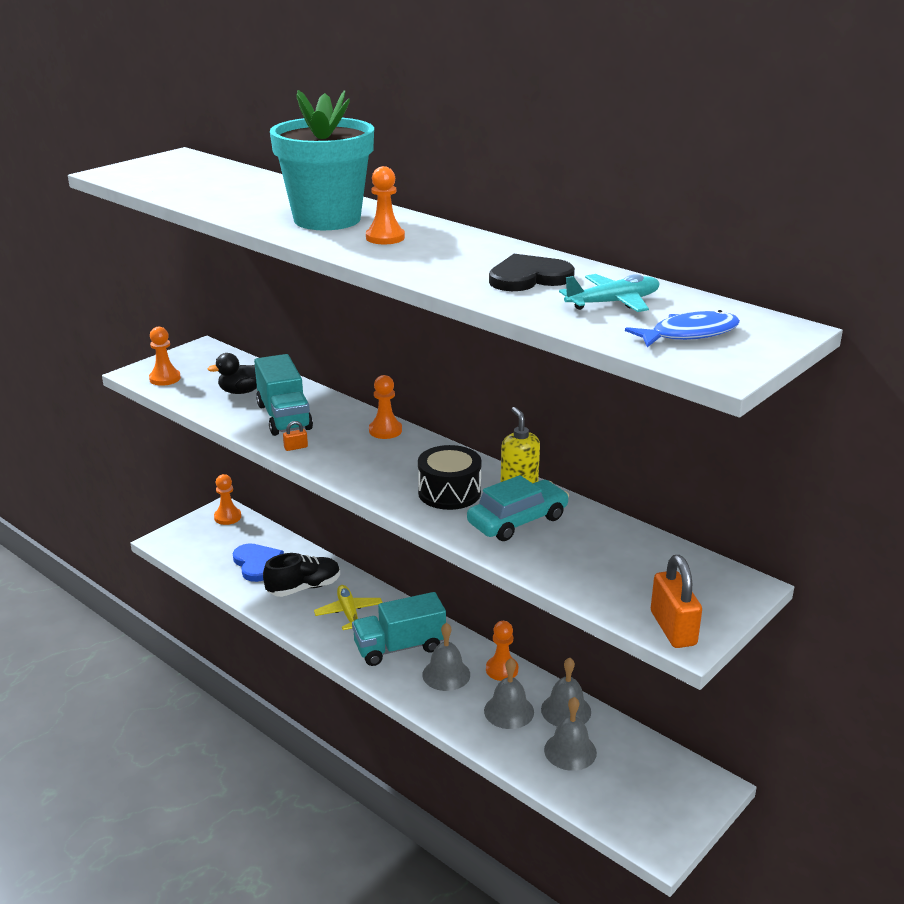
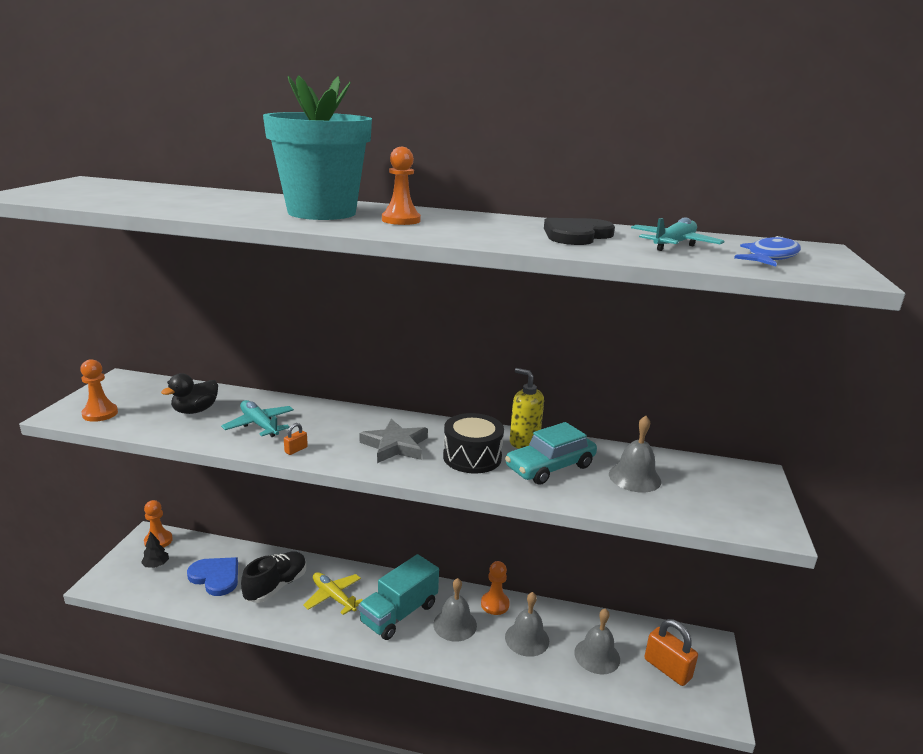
camera: 30 degrees left, 5 degrees down
(214, 538) = (156, 565): none -> black tree
(284, 417) = (259, 425): turquoise truck -> turquoise plane
(385, 430) = (365, 417): orange pawn -> none
(387, 464) = (395, 446): none -> grey star
(517, 521) = (550, 467): turquoise car -> turquoise car turned 150 degrees counterclockwise
(566, 710) = (567, 621): grey bell -> grey bell (634, 477)
(673, 628) = (755, 523): orange padlock -> orange padlock (667, 669)

